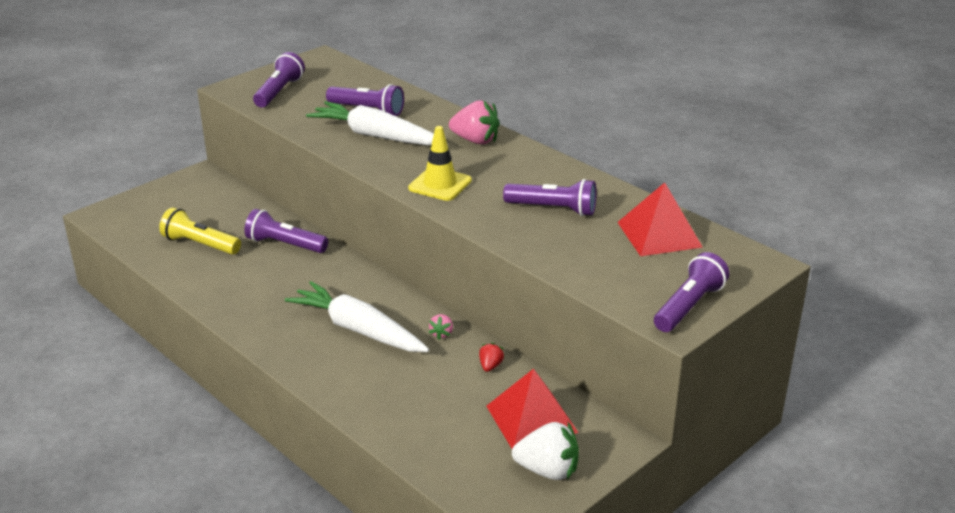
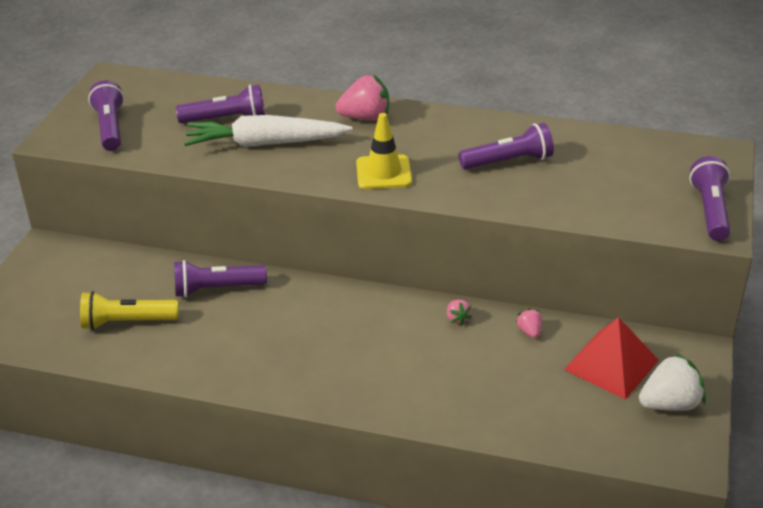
camera: 30 degrees left, 5 degrees up
(358, 329) = (379, 346): white carrot -> none
(490, 366) = (529, 331): red strawberry -> pink strawberry
(659, 234) = (618, 154): red pyramid -> none

